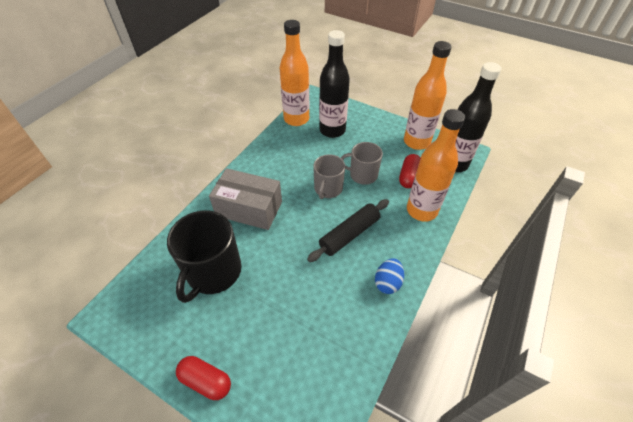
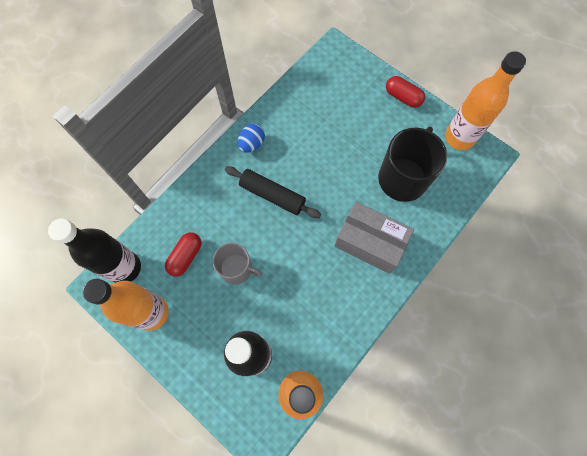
camera: 170 degrees left, 20 degrees up
(328, 189) = (281, 255): grey mug -> none
(349, 234) = (272, 195): black rolling pin -> black rolling pin turned 60 degrees clockwise
(421, 210) = (191, 210): orange bottle -> orange bottle (459, 138)

